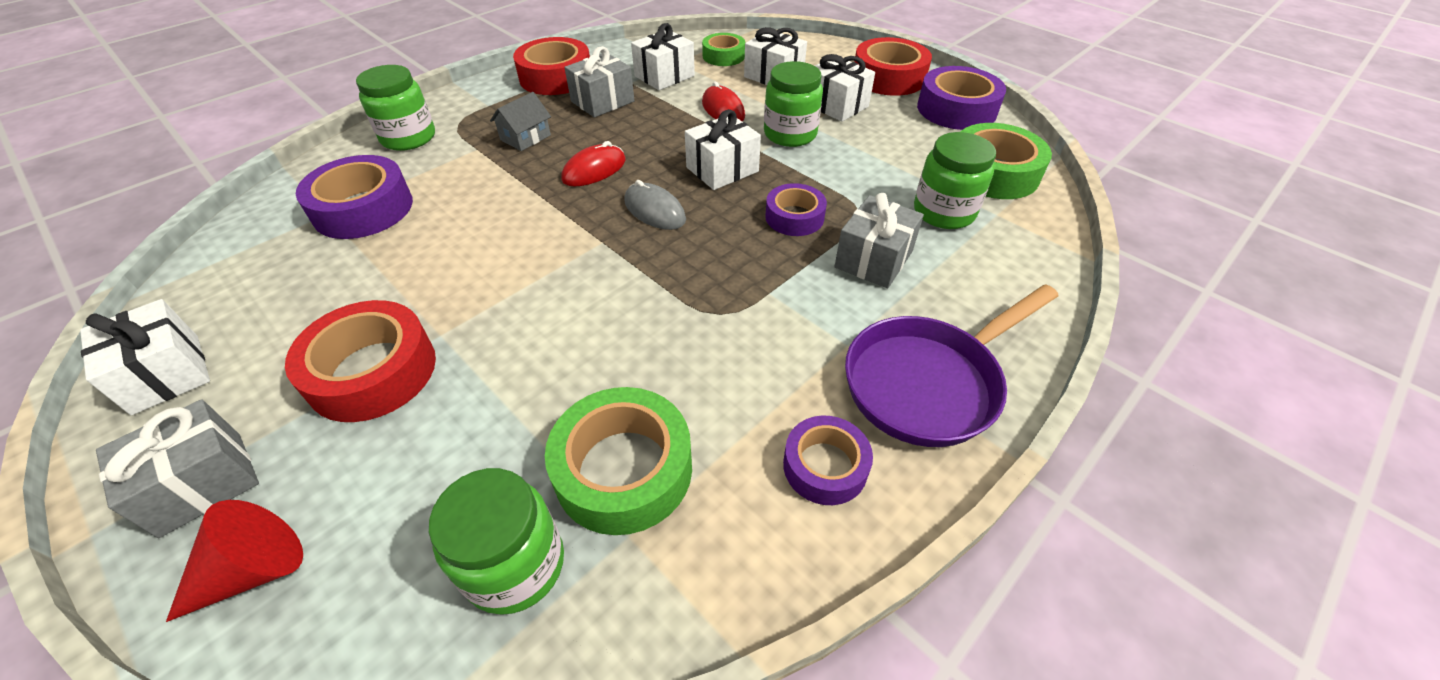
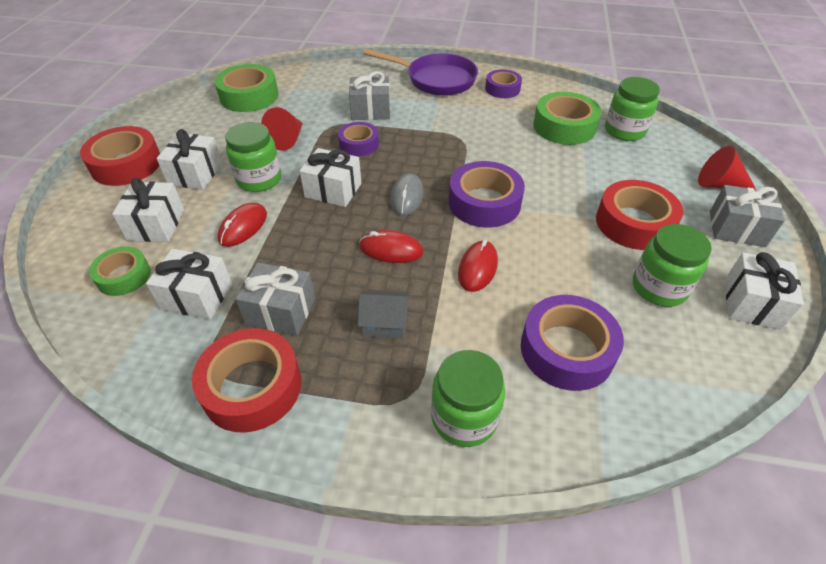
camera: 125 degrees left, 0 degrees up
(503, 207) = (477, 268): none -> red mouse
(854, 171) = (287, 140): none -> red cone
(944, 212) = (306, 102): green jar -> green jar (659, 287)
(956, 109) = (168, 124): purple tape -> purple tape (484, 203)

